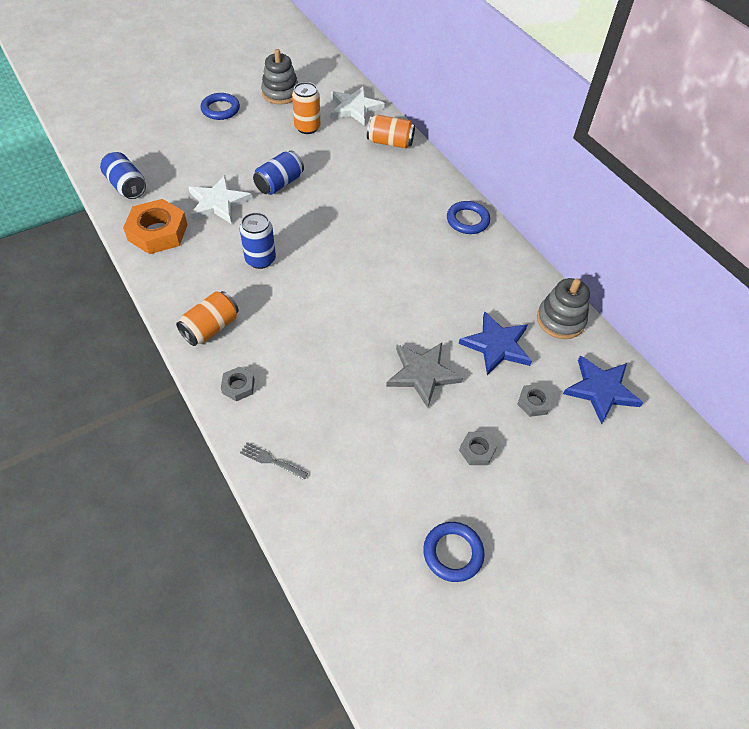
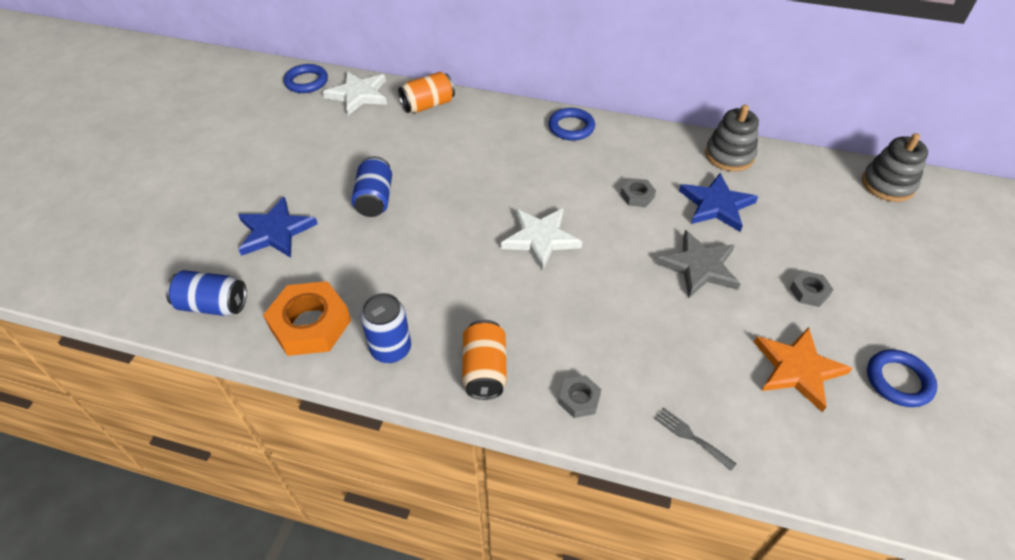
camera: 40 degrees left, 5 degrees down
(218, 203) = (337, 255): white star -> white star (540, 239)
(220, 109) = (223, 170): blue ring -> blue ring (306, 82)
(260, 259) = (447, 276): blue can -> blue can (391, 349)
(270, 460) = (690, 436): grey fork -> grey fork turned 60 degrees clockwise
(280, 93) = (268, 121): grey stacking toy -> grey stacking toy (887, 184)
(307, 127) = (335, 136): orange can -> none
(393, 485) = (797, 369): none -> orange star
(534, 402) = (793, 226): grey nut -> grey nut (637, 196)
(601, 390) = (816, 185): blue star -> blue star (275, 231)

